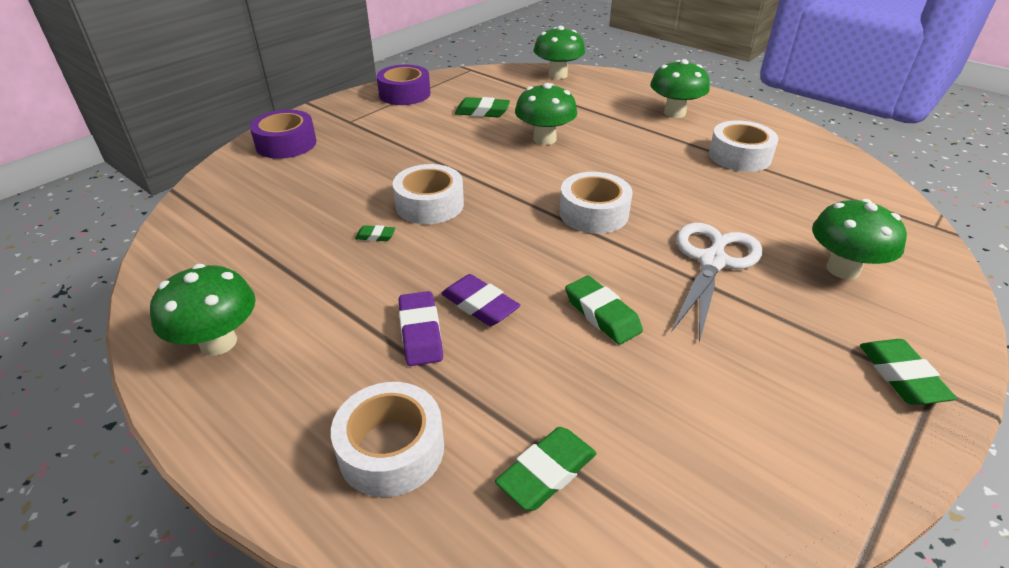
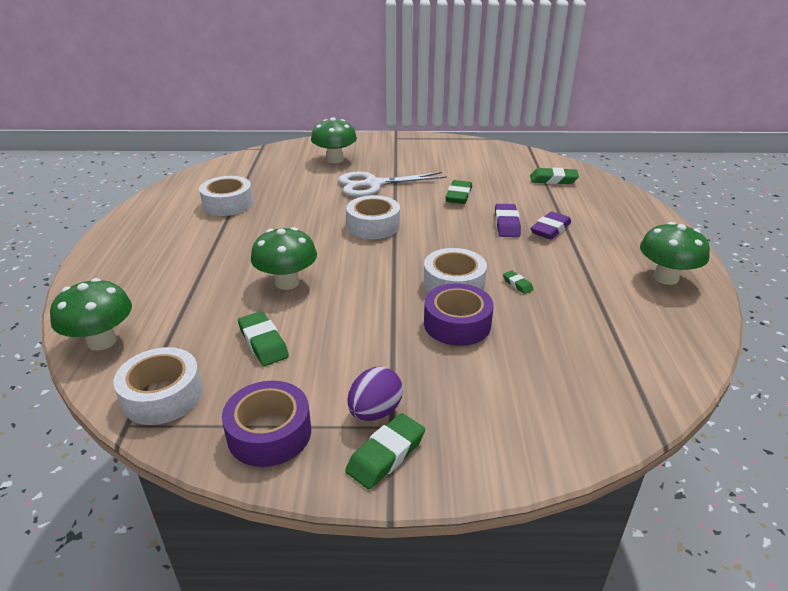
camera: 130 degrees left, 5 degrees down
(286, 144) = (495, 435): purple tape -> purple tape (457, 324)
(367, 121) = (375, 411): none -> purple egg
(391, 449) = (604, 207): white tape -> white tape (162, 395)
(674, 113) = (164, 245): green mushroom -> none
(901, 376) = (398, 142): green eraser -> green eraser (386, 455)

